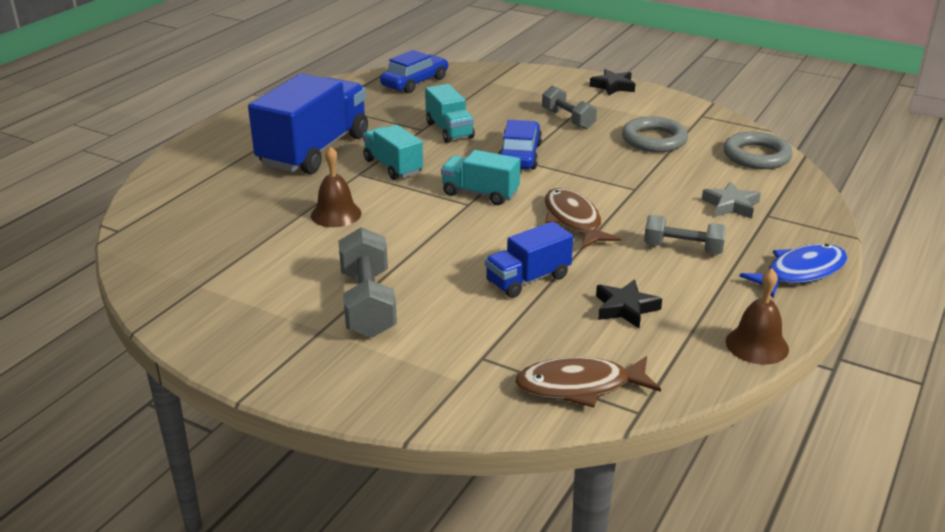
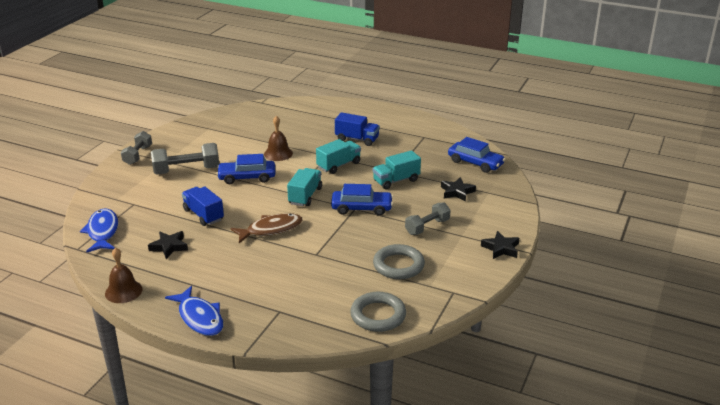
camera: 85 degrees right, 0 degrees up
(314, 150) = (357, 139): blue truck -> blue truck, size x0.53
(410, 242) = (247, 177): none -> blue car
(486, 98) = (457, 192): none -> black star
(580, 386) = (102, 232): brown fish -> blue fish
(683, 248) = (234, 270): grey dumbbell -> grey dumbbell (138, 155)
(731, 205) = (293, 295): grey star -> none

